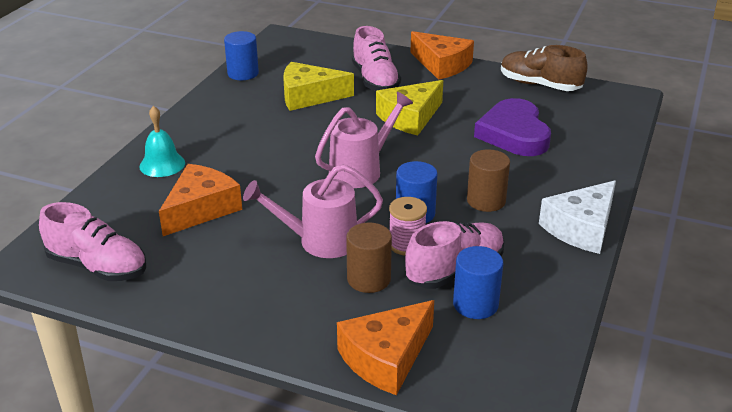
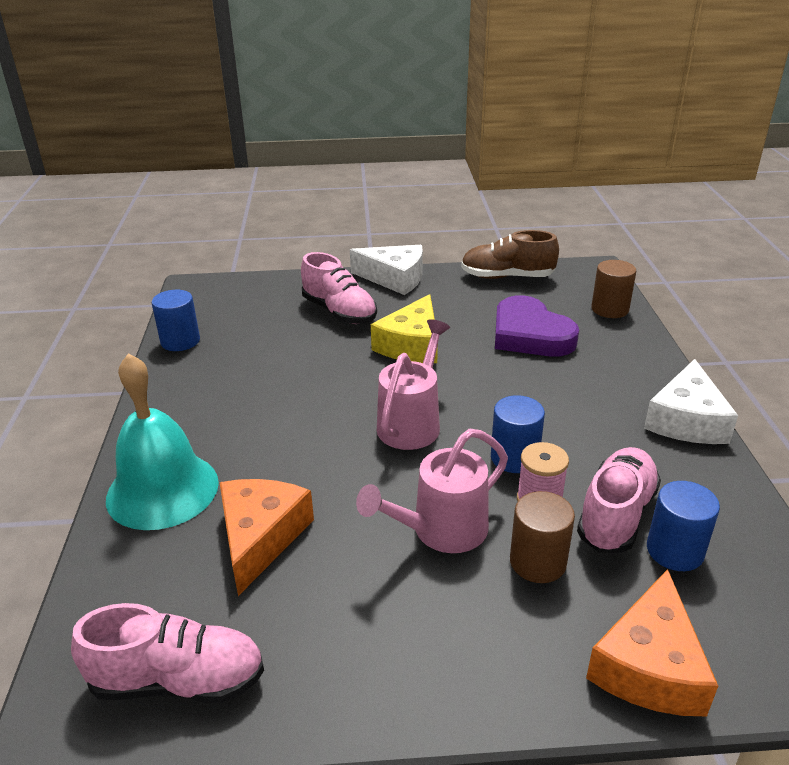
camera: 25 degrees left, 0 degrees up
(162, 164) = (162, 490): turquoise bell -> turquoise bell, size x1.78
(309, 96) = (281, 349): yellow cheese -> none
(442, 65) = (394, 278): orange cheese -> white cheese
(486, 201) = (571, 418): brown cylinder -> brown cylinder (610, 309)

